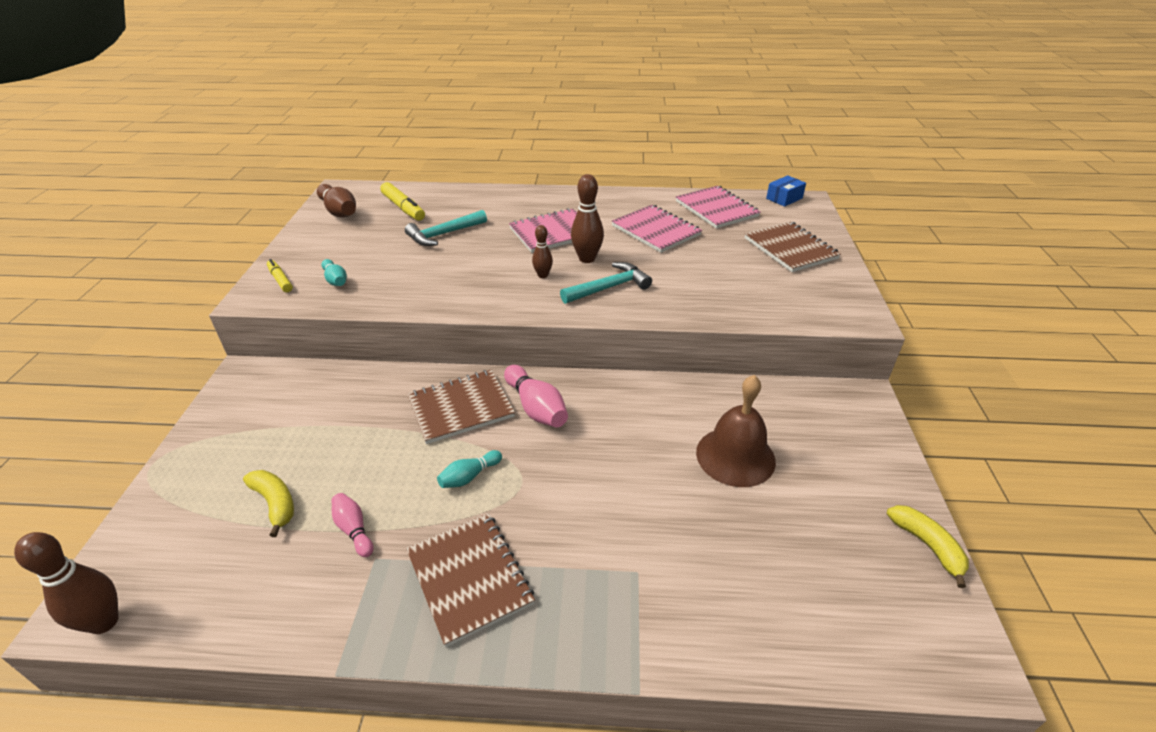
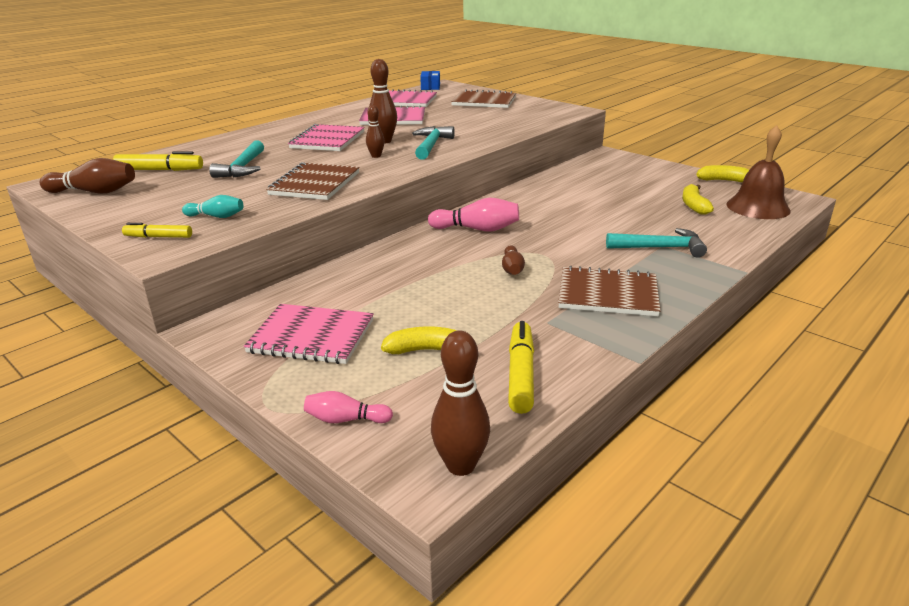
camera: 50 degrees left, 10 degrees down
(261, 427) = (311, 336): none -> pink notebook
(265, 588) = (521, 374): none -> yellow marker
(354, 530) = (506, 323): pink bowling pin -> pink bowling pin (346, 419)
(461, 408) = (433, 252): brown notebook -> brown notebook (315, 184)
(469, 476) = (512, 269): turquoise bowling pin -> brown bowling pin
(629, 572) = (661, 248): none -> turquoise hammer
(735, 456) = (608, 194): brown bell -> brown bell (758, 207)
(796, 550) = (694, 205): none -> yellow banana

